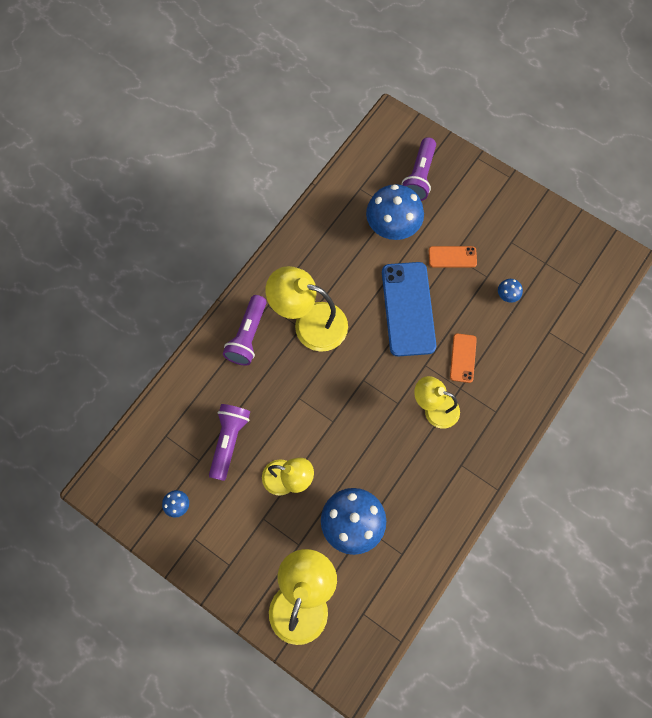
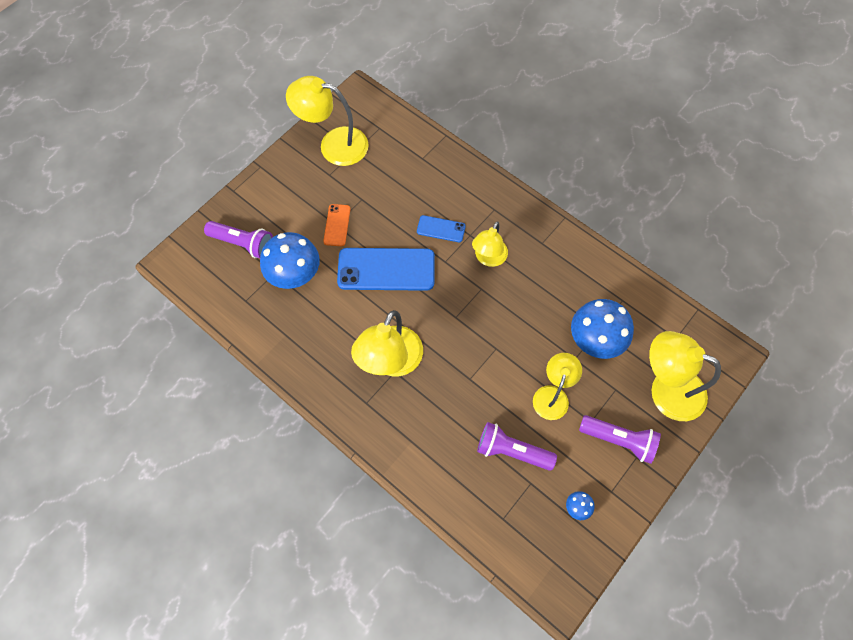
camera: 85 degrees left, 5 degrees down
(247, 336) = (398, 425): purple flashlight -> purple flashlight (619, 440)
(463, 358) = (441, 229): orange phone -> blue phone
(507, 295) = (382, 185): blue mushroom -> none
(549, 241) = (334, 144): none -> yellow lamp

